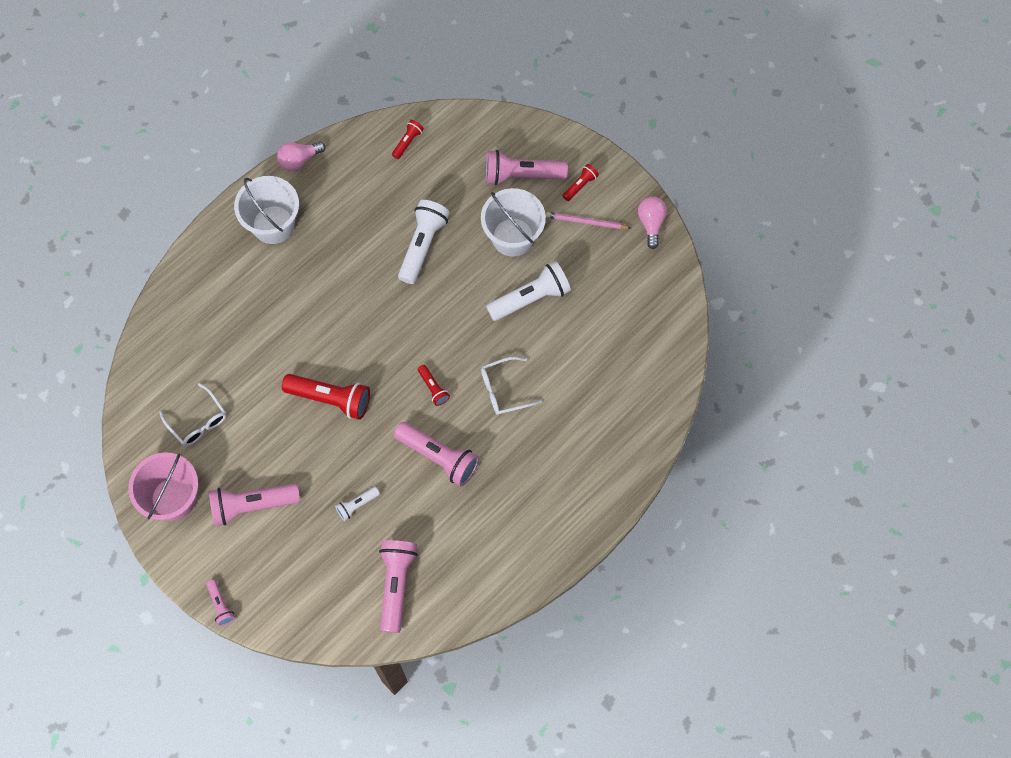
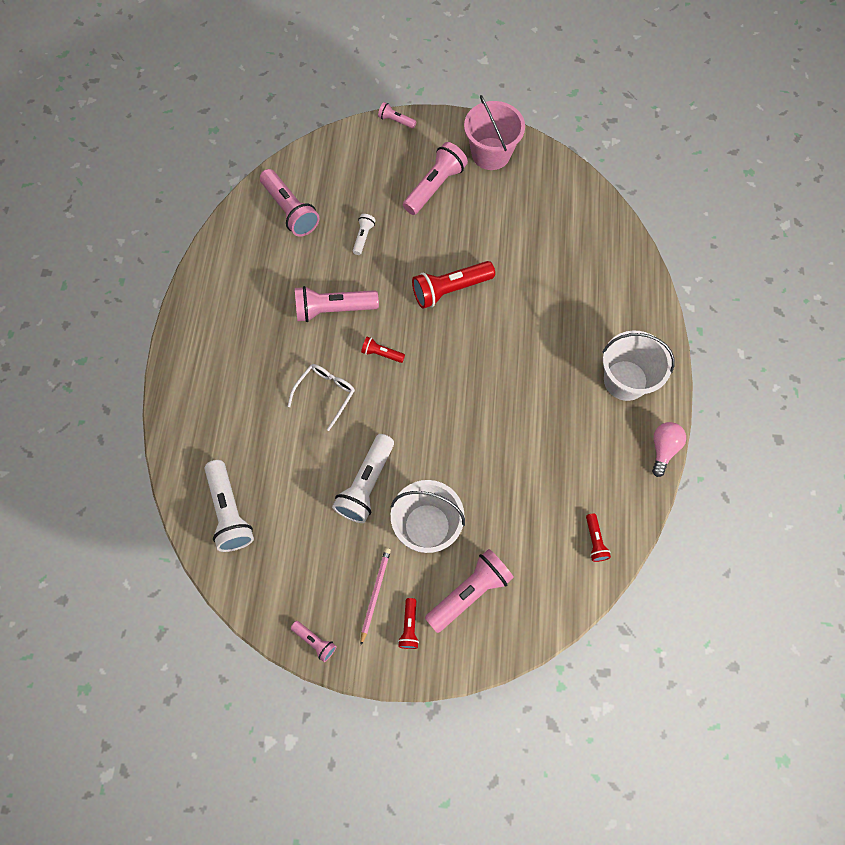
camera: 140 degrees right, 0 degrees up
(198, 421) = (526, 208): white glasses -> none
(422, 245) = (494, 458): white flashlight -> white flashlight (230, 512)
(586, 222) = (375, 593): pink pencil -> pink pencil turned 45 degrees counterclockwise
(651, 223) = (315, 641): pink light bulb -> pink flashlight

